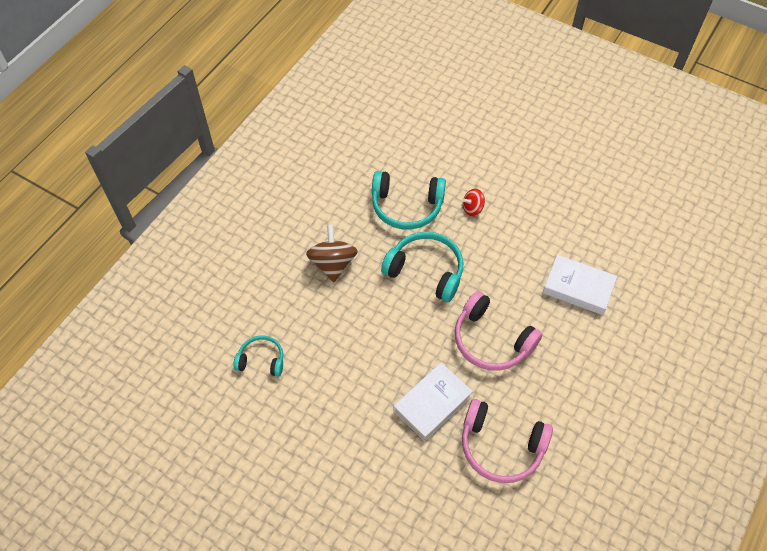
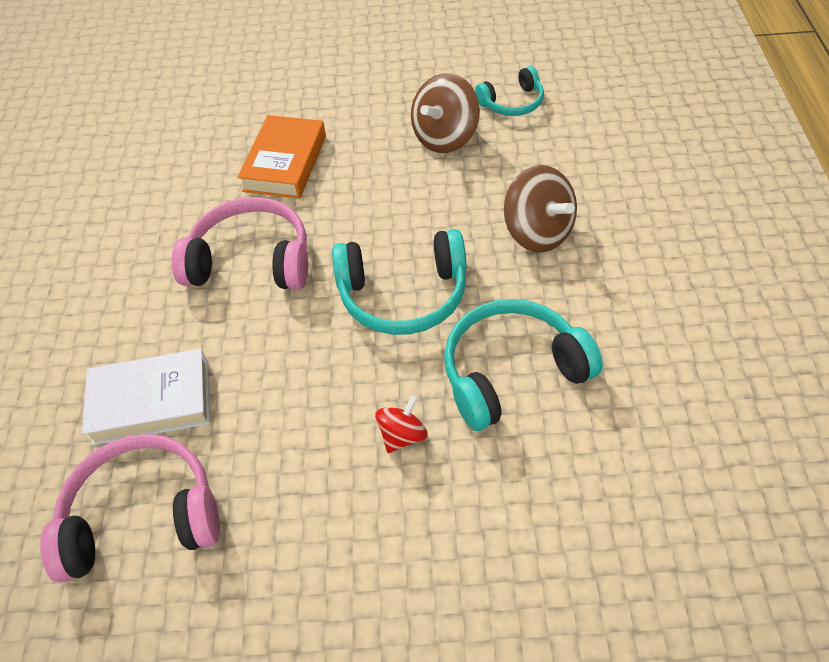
camera: 150 degrees right, 5 degrees down
(324, 359) = (445, 137): none -> brown spinning top
(432, 403) = (285, 163): white book -> orange book
(501, 447) = (179, 167): pink headphones -> pink headphones (142, 515)

